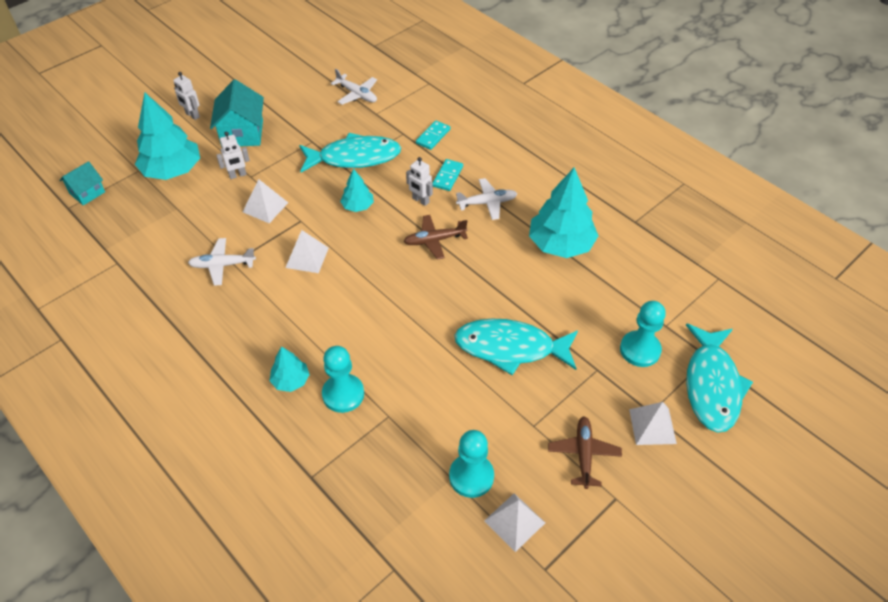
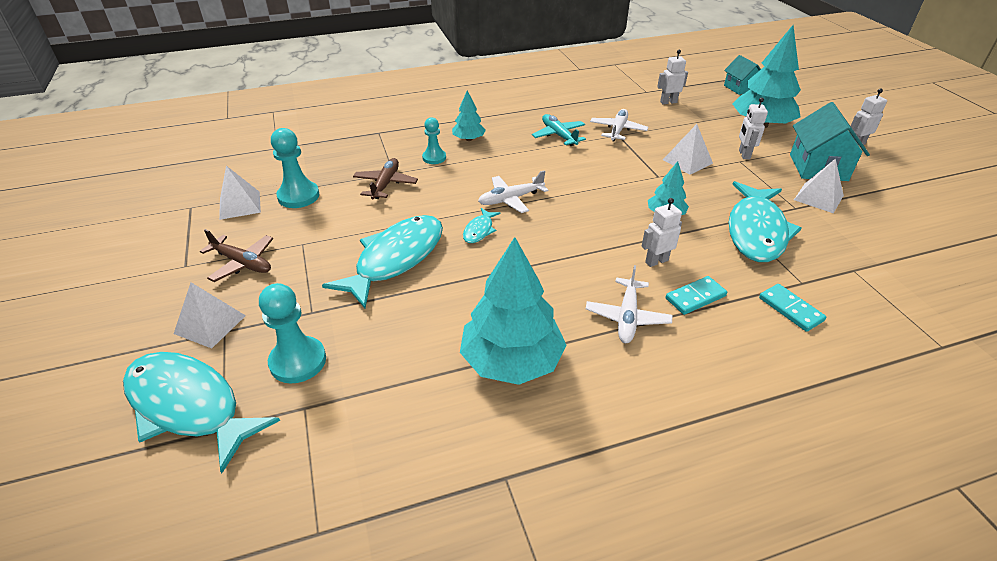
camera: 115 degrees right, 10 degrees down
(140, 240) = (668, 102): none -> white robot
(242, 133) = (818, 167): turquoise house -> turquoise house turned 75 degrees clockwise
(251, 307) = (558, 135): none -> turquoise plane
(307, 257) = (603, 170): white pyramid -> white pyramid (818, 197)
(343, 394) = (434, 158): turquoise pawn -> turquoise pawn, size x0.64
(357, 94) = (903, 264): white plane -> white plane (510, 199)
(434, 240) = (582, 253): brown plane -> brown plane (385, 184)
(443, 310) = (479, 230): none -> turquoise fish
(448, 176) = (695, 297): turquoise domino -> turquoise domino turned 75 degrees counterclockwise

